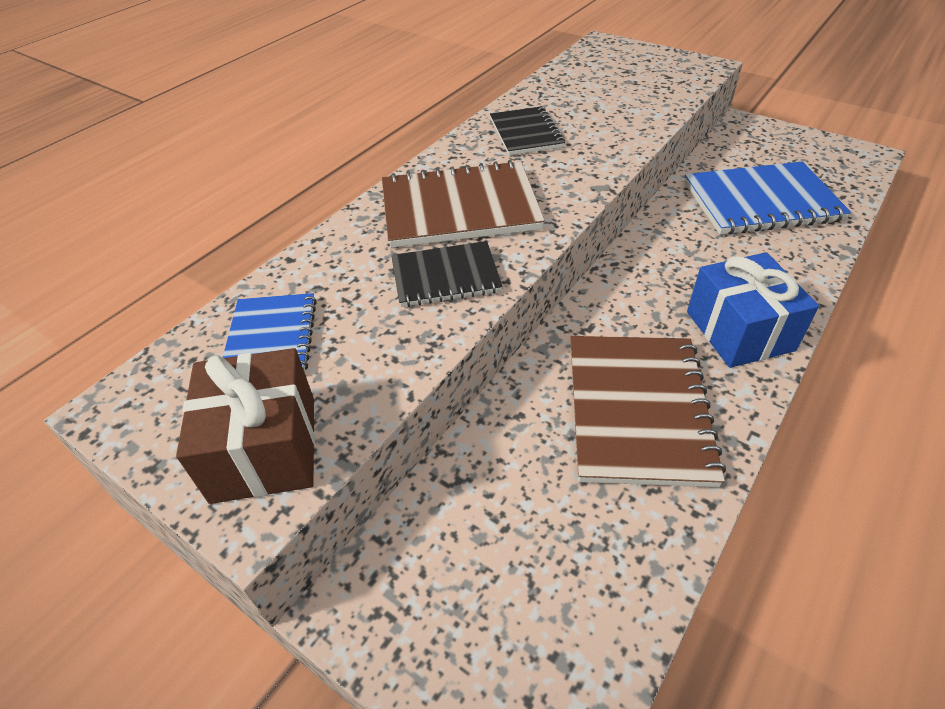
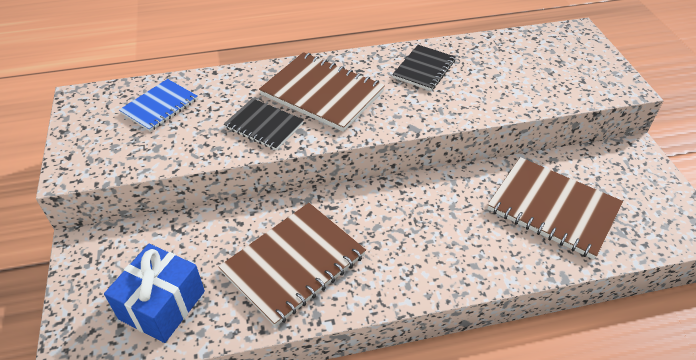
camera: 40 degrees right, 0 degrees up
(264, 448) = (101, 152): brown gift -> none
(739, 331) = (408, 269): blue gift -> blue gift (162, 305)
(761, 202) = (553, 209): blue notebook -> brown notebook

